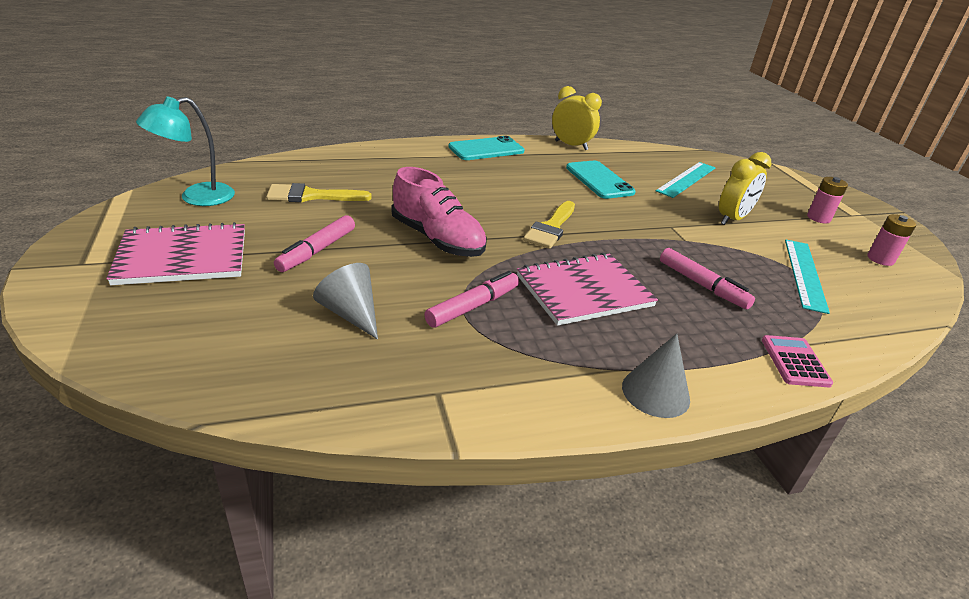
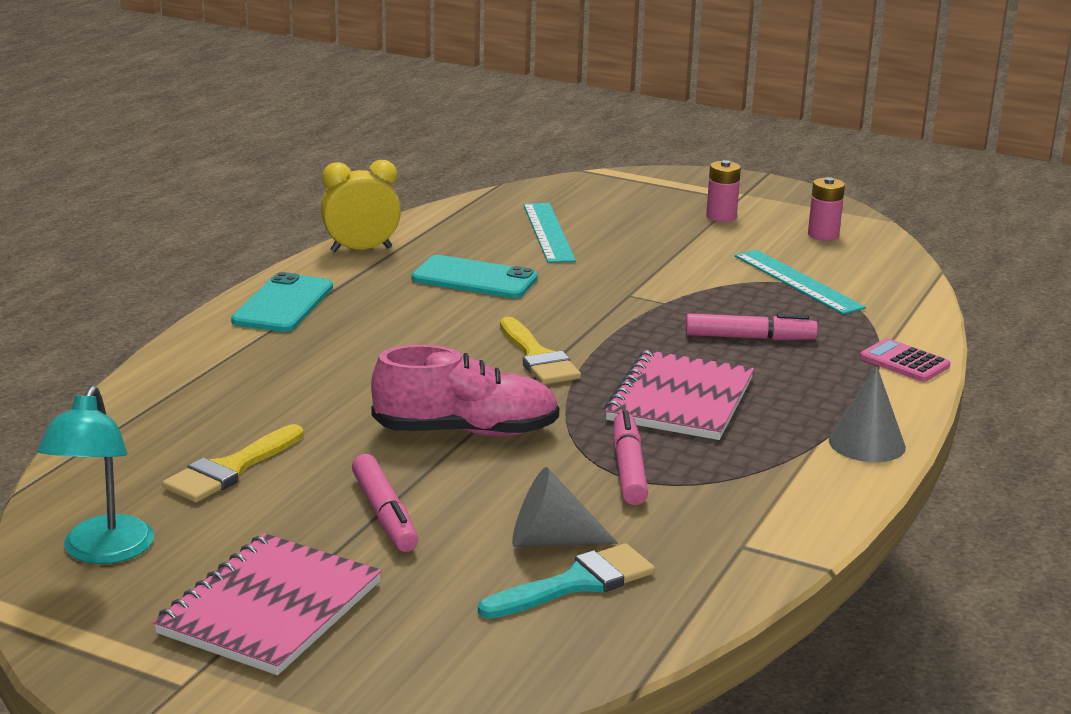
camera: 45 degrees left, 10 degrees down
(310, 343) = (576, 583): none -> turquoise brush
(732, 219) = (661, 257): yellow clock -> none

